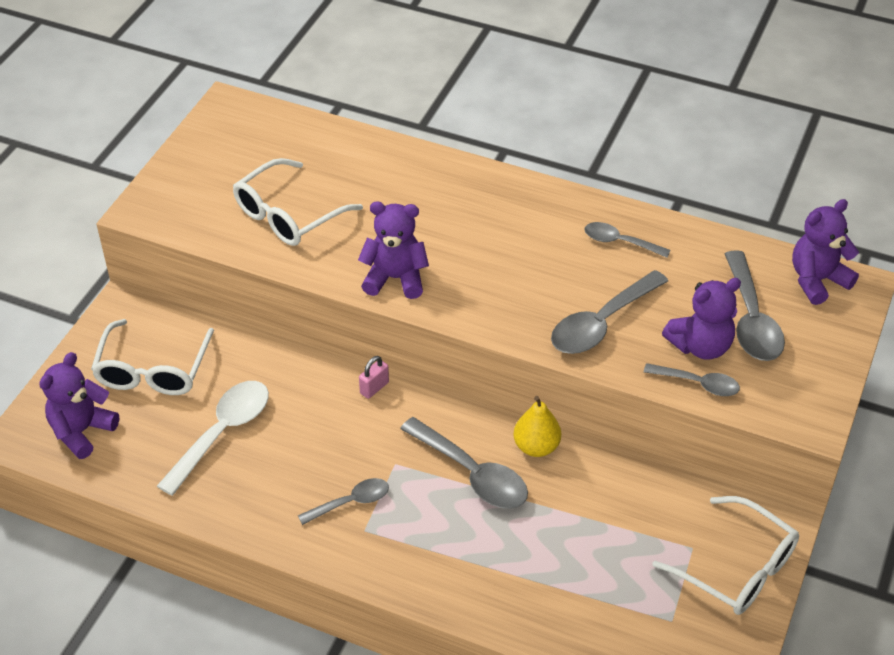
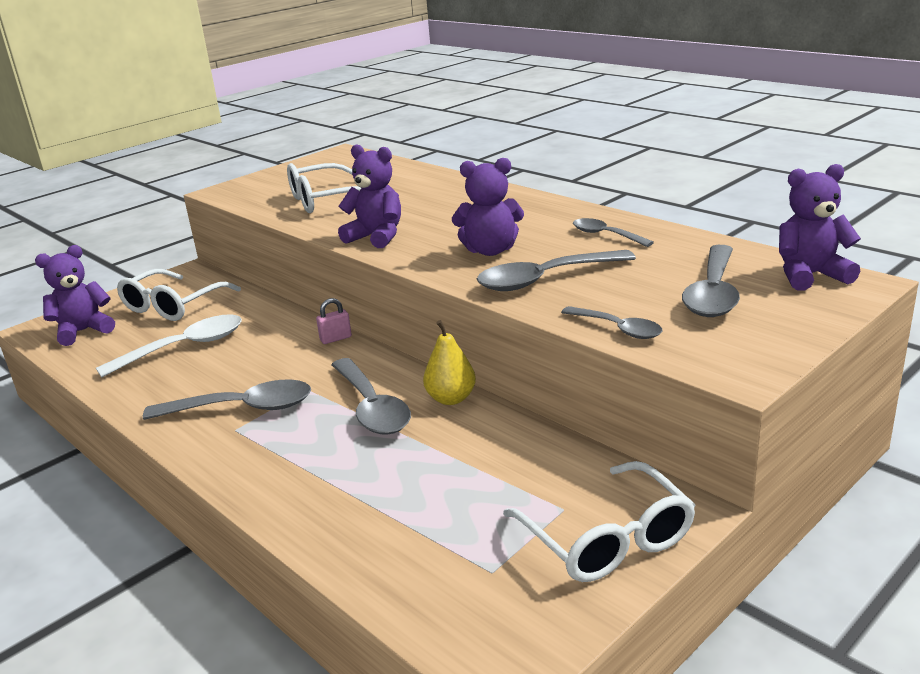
camera: 25 degrees right, 20 degrees down
(351, 502) = (242, 408): grey spoon -> grey spoon, size x1.68
(700, 346) = (641, 304): purple teddy bear -> purple teddy bear (490, 250)

